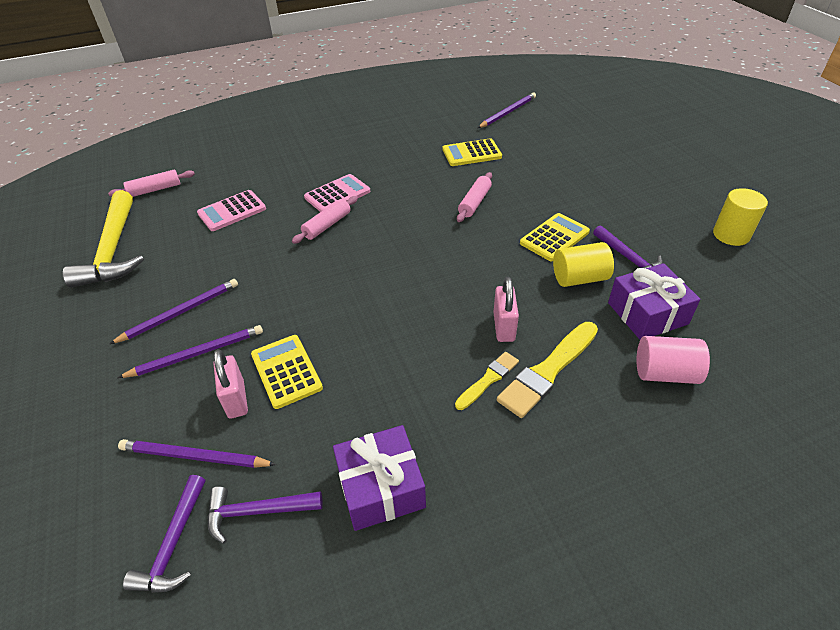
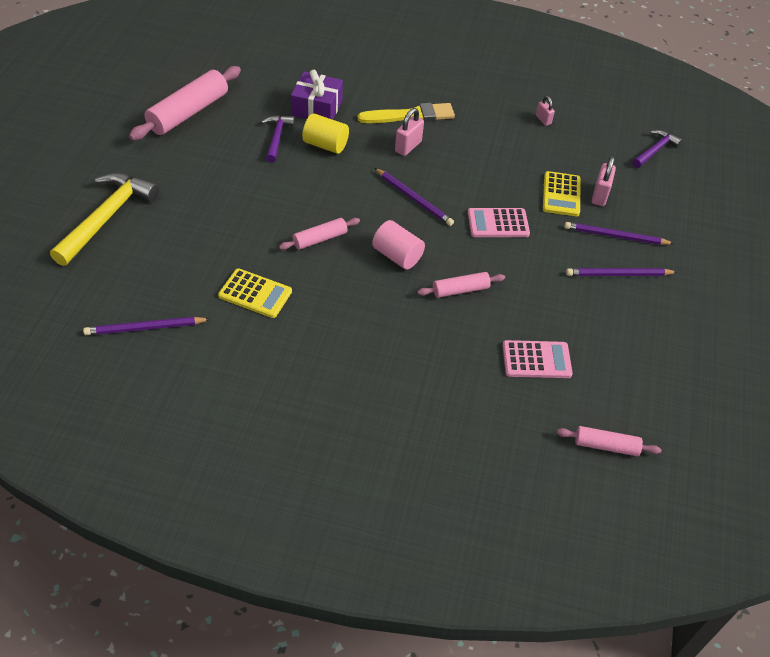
camera: 150 degrees left, 5 degrees up
(113, 250) = (664, 375): yellow hammer -> yellow hammer (107, 217)
(195, 457) = (634, 179): purple pencil -> purple pencil (413, 198)
(257, 512) = (609, 141): purple hammer -> none
(337, 194) = (425, 320): pink calculator -> pink calculator (498, 223)
(381, 487) = (543, 120): purple gift -> pink padlock
(488, 379) = (447, 129): yellow brush -> none
(554, 237) = (301, 177): yellow calculator -> none
(665, 373) = (352, 83): pink cylinder -> pink cylinder (397, 256)
(731, 235) = (188, 112): yellow cylinder -> pink rolling pin

